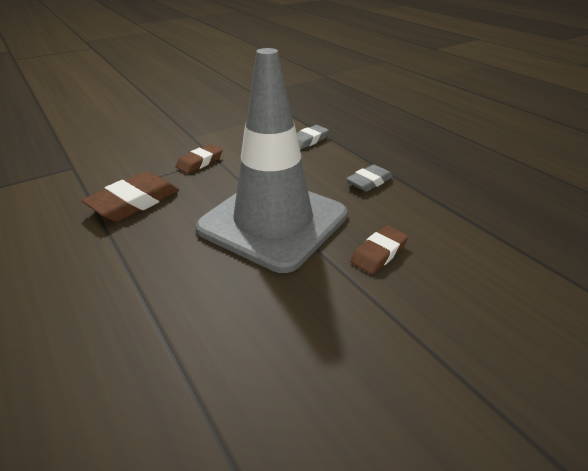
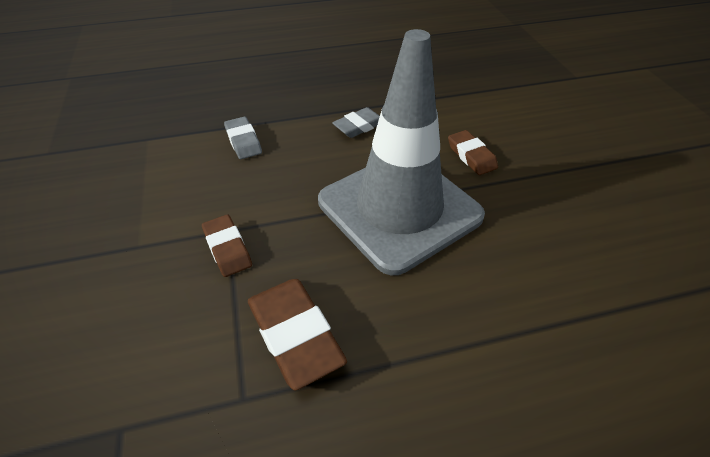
camera: 70 degrees left, 10 degrees up
(369, 181) = (359, 126): grey eraser -> grey eraser turned 75 degrees clockwise

